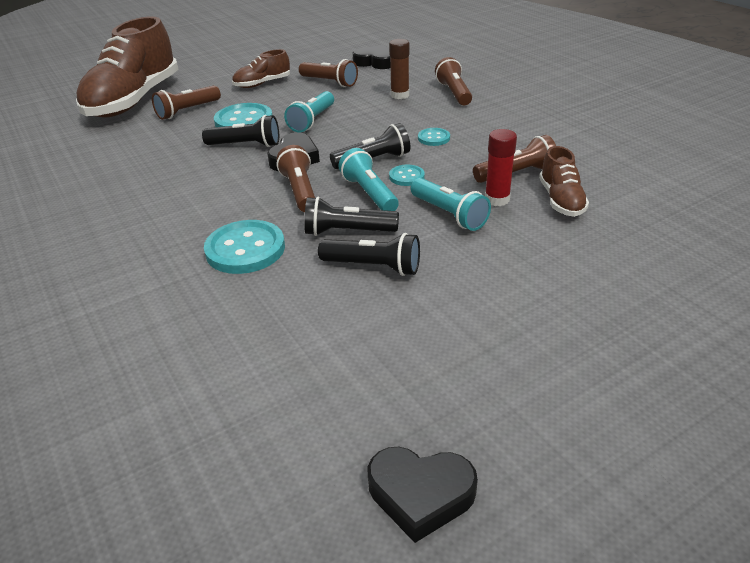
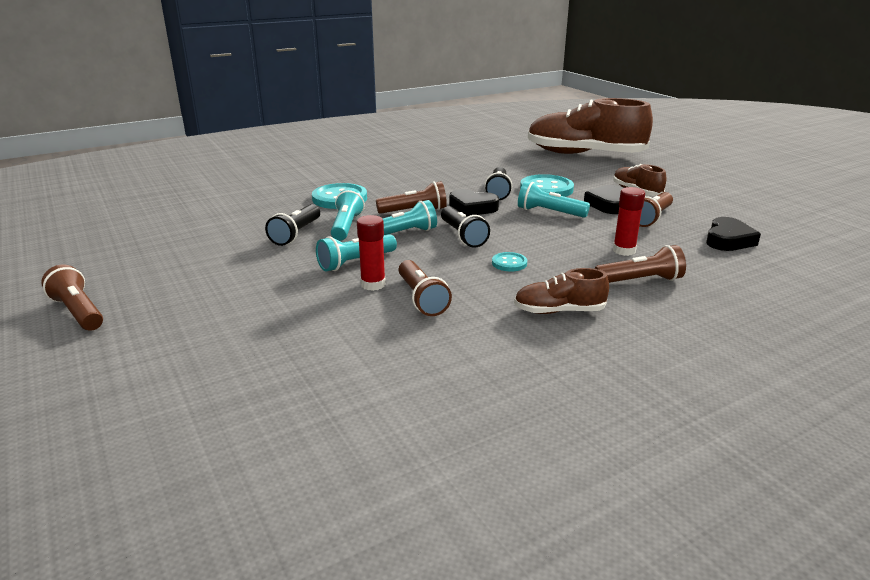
camera: 90 degrees right, 10 degrees down
(187, 111) = (566, 170): brown flashlight -> brown flashlight (78, 312)
(347, 232) = (347, 226): black flashlight -> turquoise flashlight
(400, 95) = (624, 251): brown glue stick -> red glue stick
(406, 177) = (428, 248): turquoise button -> none
(420, 494) = (94, 241): black heart -> black heart (608, 204)
(561, 200) = (359, 316): brown shoe -> brown shoe (559, 311)

